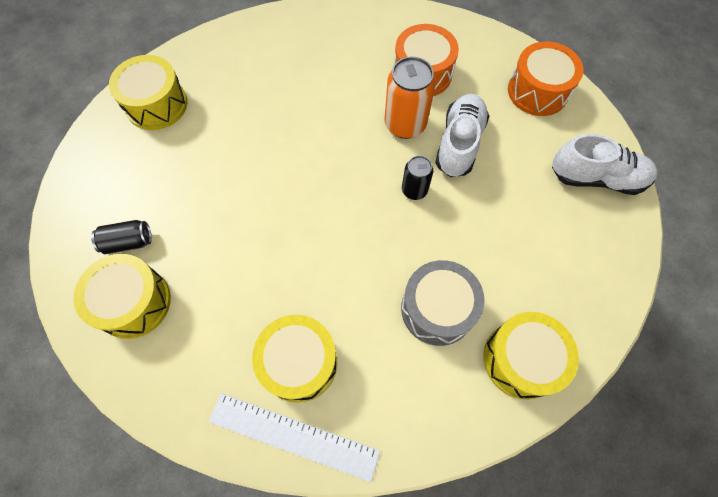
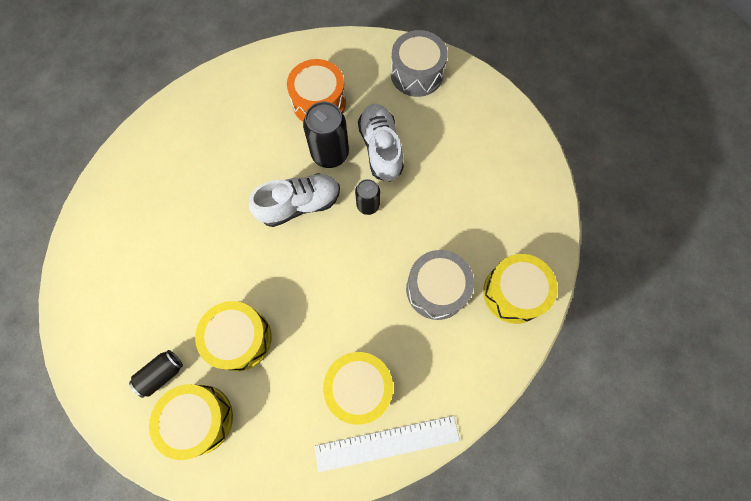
camera: 30 degrees left, 5 degrees up
(156, 104) = (107, 243): yellow drum -> yellow drum (240, 339)
(405, 124) = (330, 154): orange can -> black can
(537, 91) = (416, 74): orange drum -> grey drum
(596, 178) = (495, 125): white shoe -> white shoe (299, 205)

